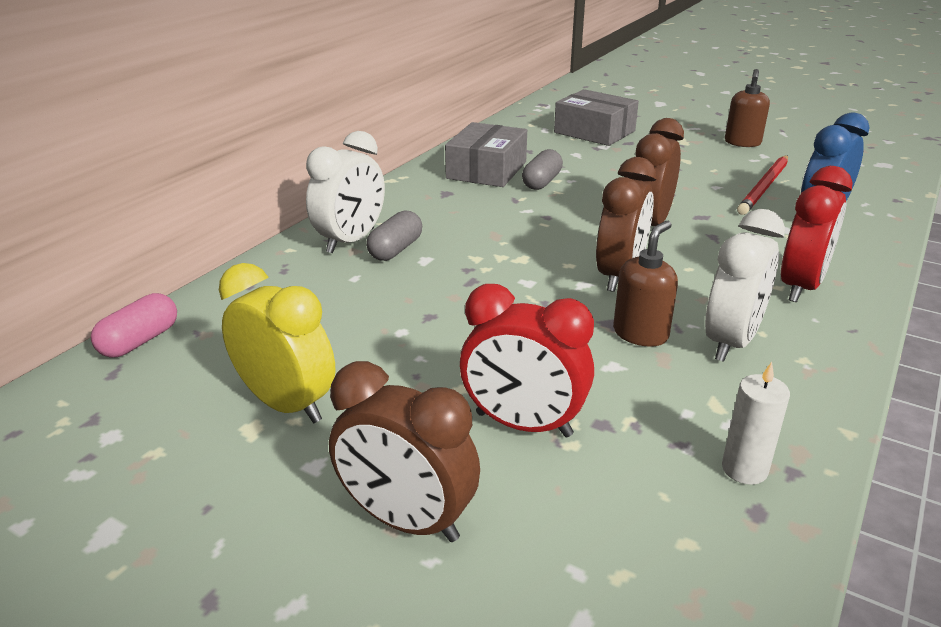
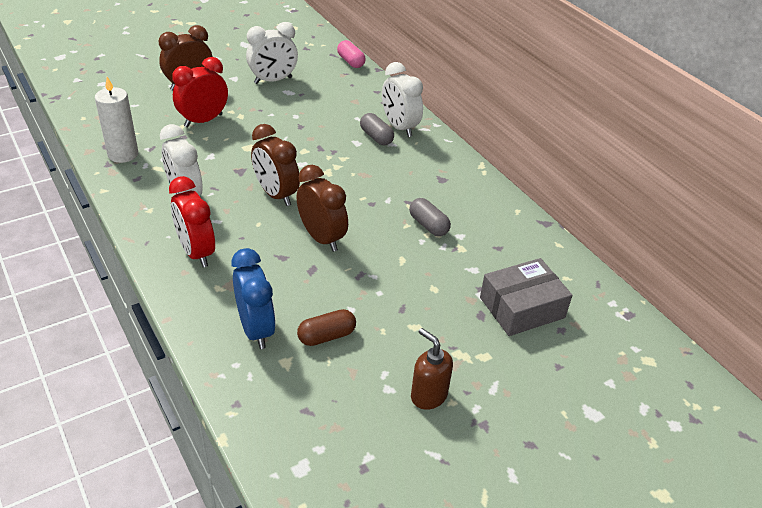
camera: 115 degrees right, 10 degrees up
(287, 404) = (273, 80): yellow clock -> white clock
(486, 170) = (470, 210): grey box -> none
(640, 334) = (222, 174): brown soap dispenser -> none
(744, 469) = (123, 154): white candle -> white candle, size x1.57
(764, 187) = (326, 336): red pencil -> brown capsule

